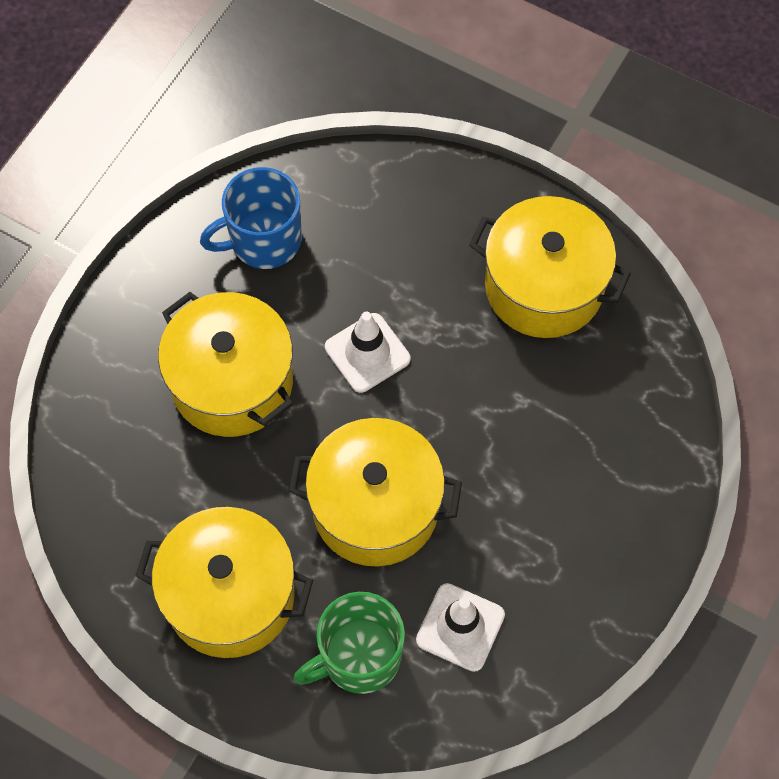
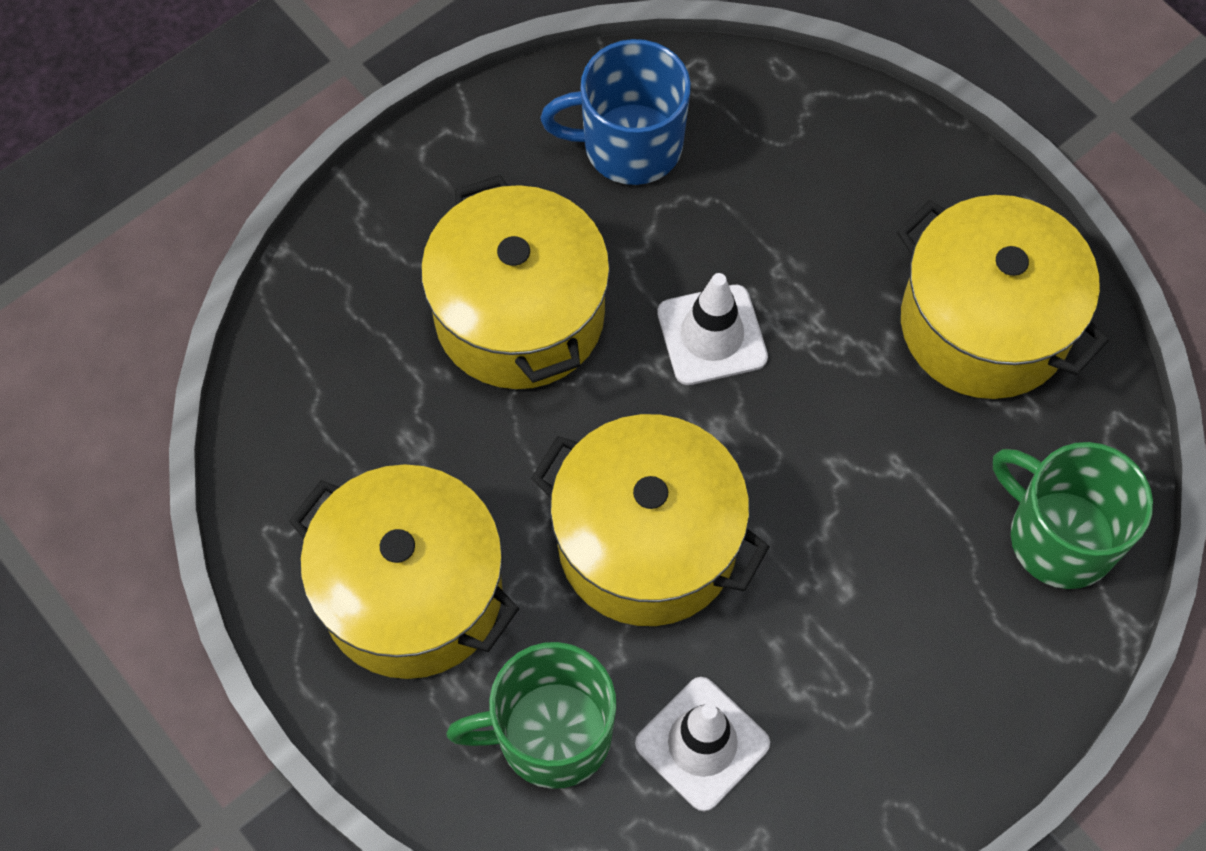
camera: 20 degrees right, 0 degrees up
(640, 411) = (1059, 536): none -> green mug

